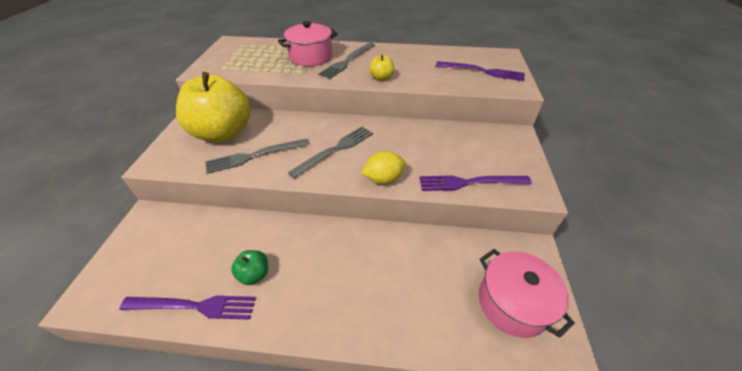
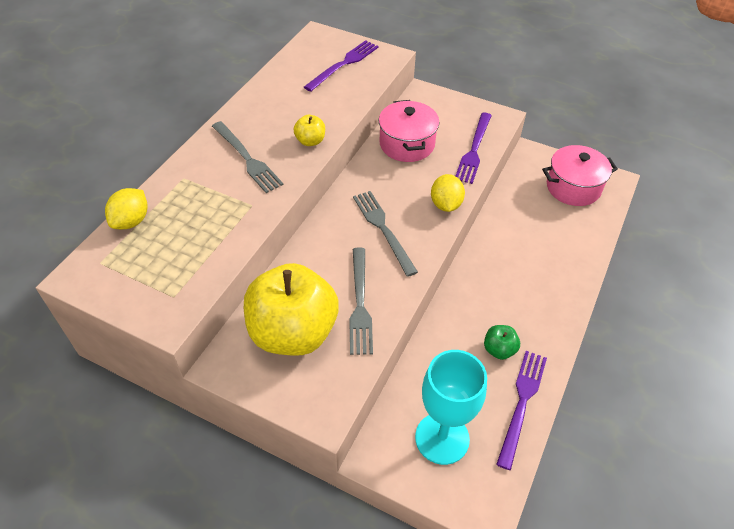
camera: 70 degrees left, 5 degrees up
(159, 252) = (442, 438): none -> turquoise goblet
(275, 43) = (131, 221): none -> yellow lemon
(311, 57) = (209, 190): pink pot -> pink pot (407, 144)

